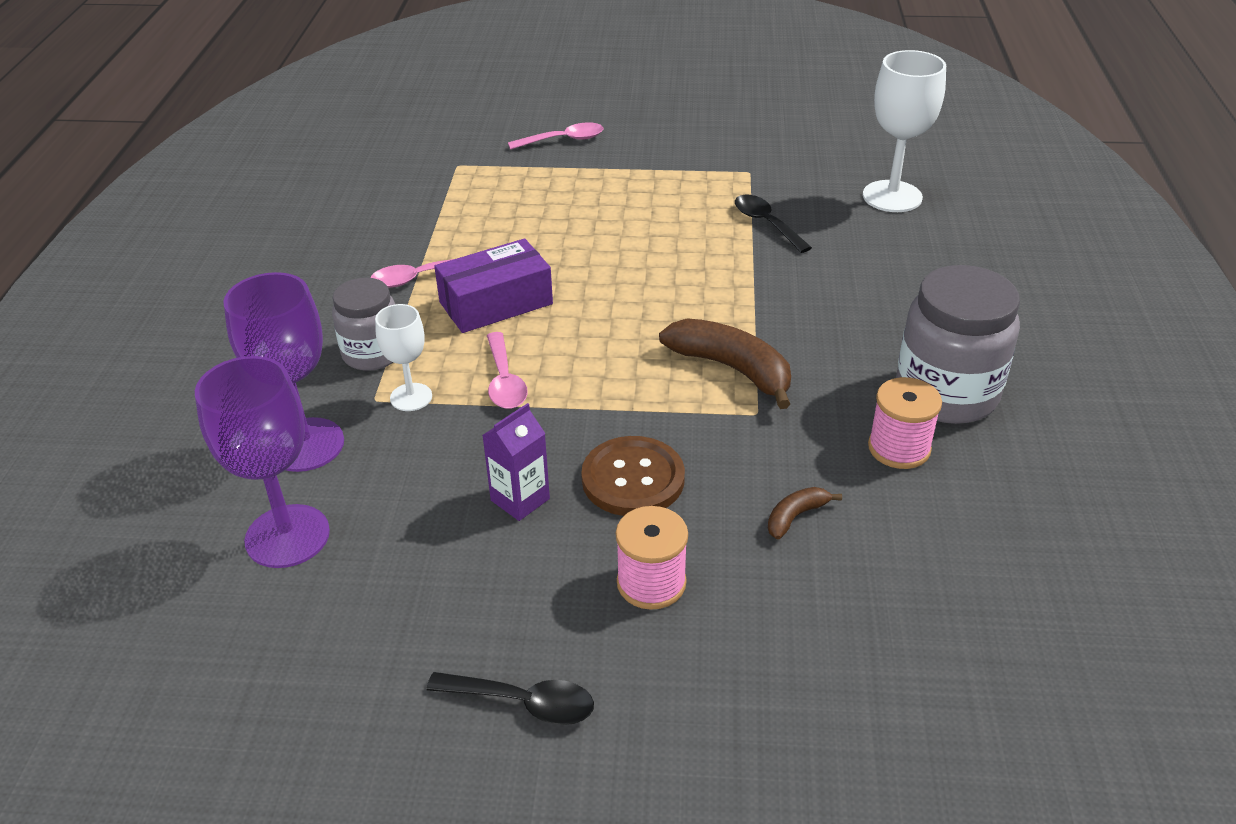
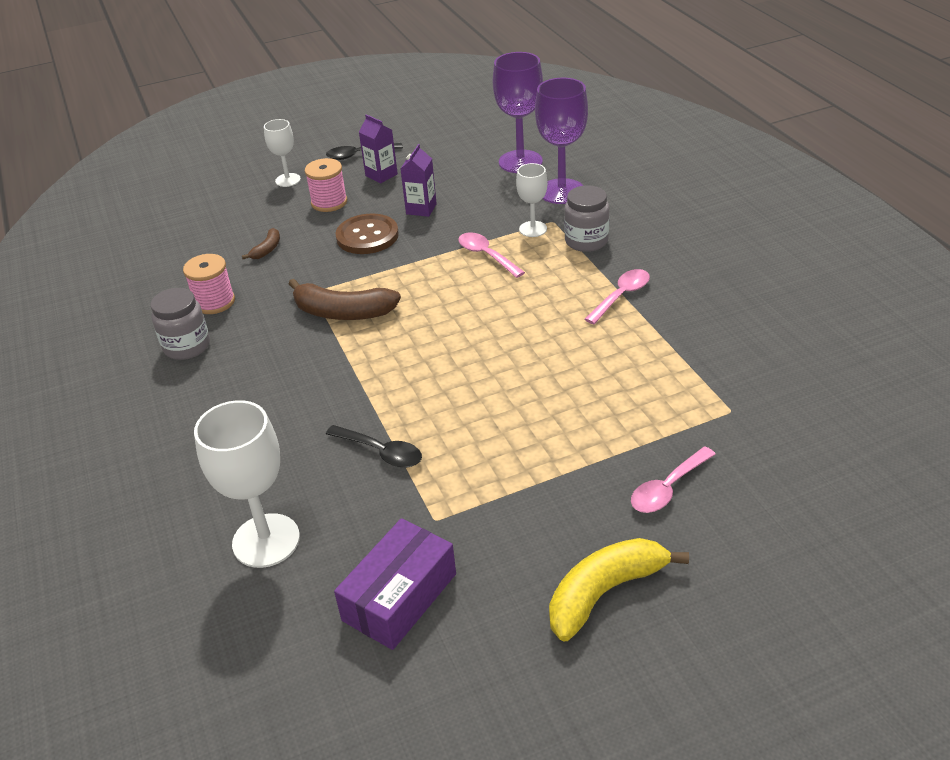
camera: 155 degrees right, 0 degrees up
(496, 303) = (544, 298): purple box -> purple box (399, 597)
(523, 615) = (381, 175): none -> purple carton
(663, 110) = (604, 592): none -> yellow banana
(697, 688) = (288, 180): none -> white goblet
(946, 394) = (187, 346): grey jar -> grey jar, size x0.63

